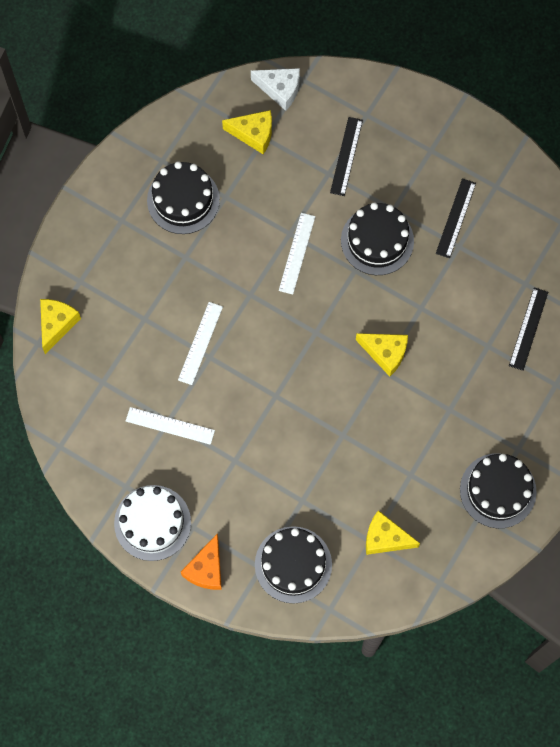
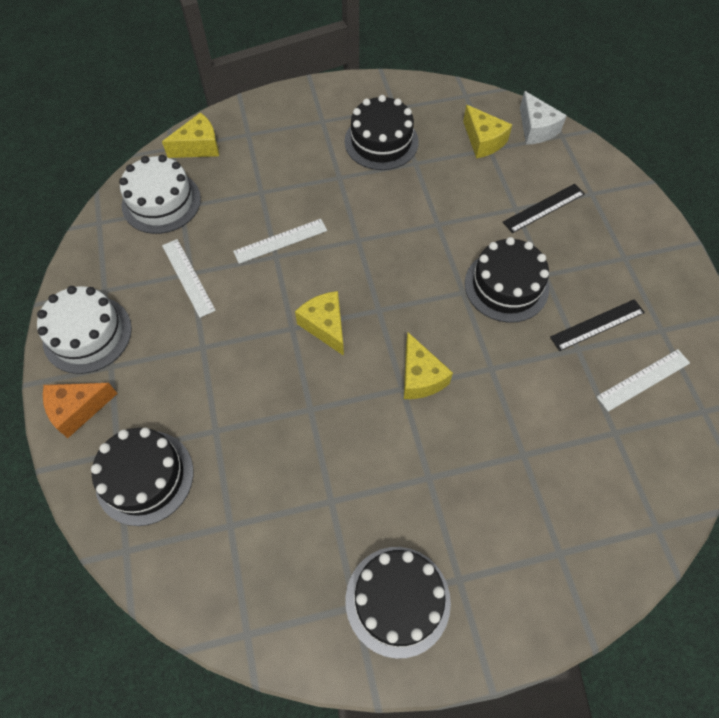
camera: 45 degrees right, 10 degrees down
(84, 391) = (161, 202): none -> white cake
(296, 253) = (428, 241): white ruler -> white ruler (643, 379)
(385, 538) = (245, 536): yellow cheese -> yellow cheese (325, 326)
(528, 328) = (580, 475): black ruler -> none

